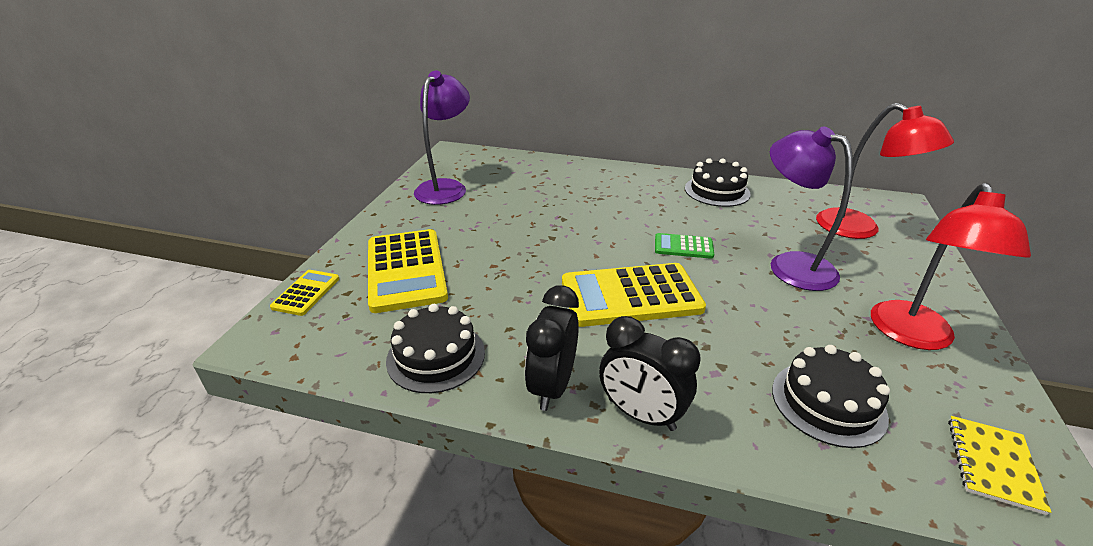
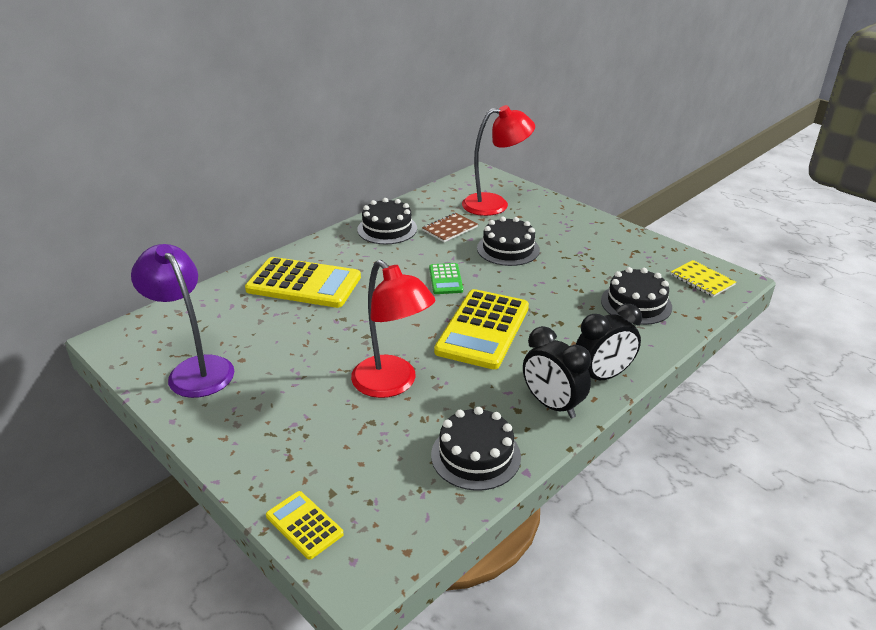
camera: 60 degrees left, 0 degrees up
(406, 270) = (332, 441): yellow calculator -> yellow calculator (304, 284)
(683, 247) = (445, 279): green calculator -> green calculator turned 45 degrees counterclockwise
(769, 220) = (450, 229): none -> brown notebook
(790, 265) = (508, 249): purple lamp -> black cake
(913, 336) = (605, 247): red lamp -> red lamp (392, 384)

